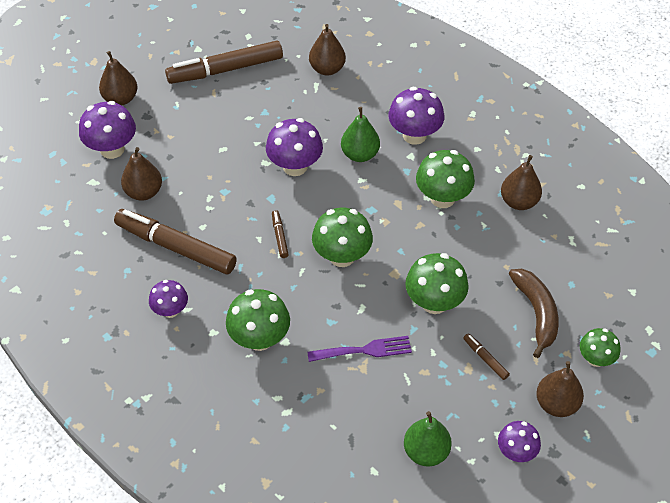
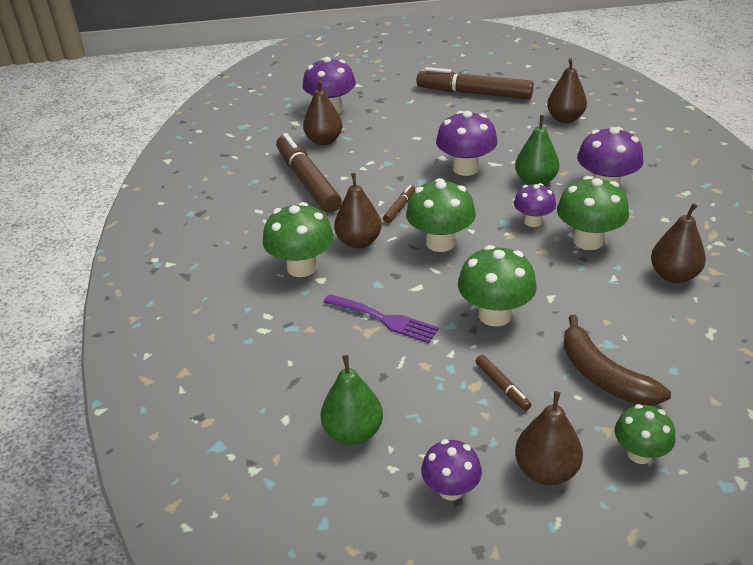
camera: 40 degrees right, 15 degrees down
(121, 99) = (372, 85): brown pear -> brown pear (359, 242)
(170, 310) = (255, 218): purple mushroom -> purple mushroom (533, 221)
(485, 359) = (502, 386): brown marker -> brown marker turned 150 degrees clockwise
(536, 313) = (603, 376): brown banana -> brown banana turned 120 degrees clockwise

